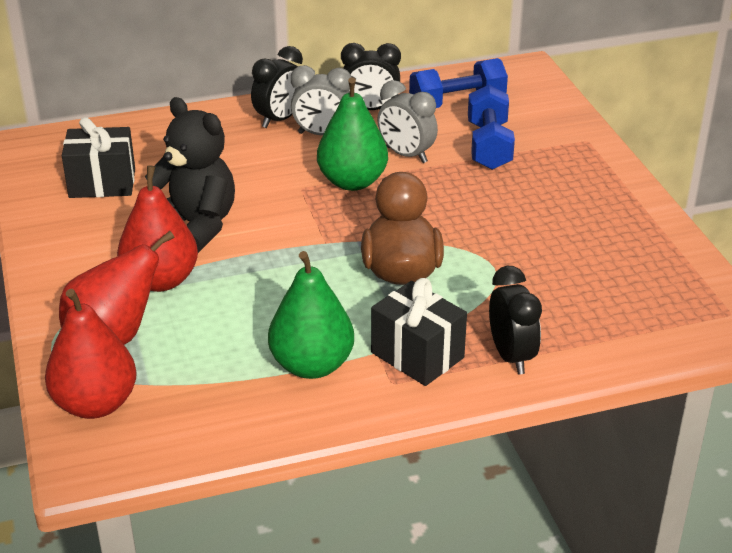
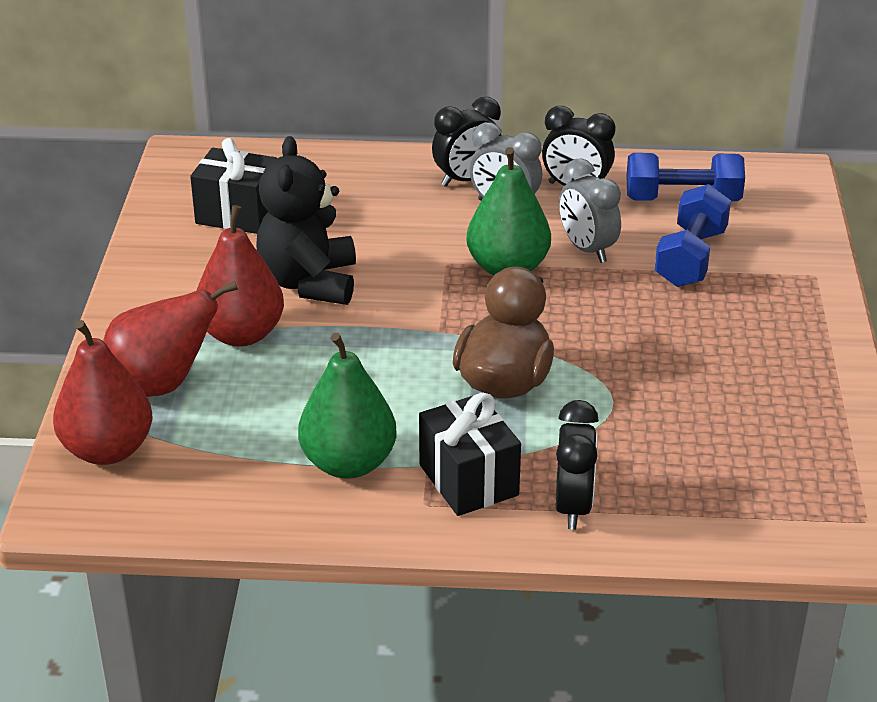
camera: 20 degrees right, 0 degrees up
(195, 226) = (309, 282): black teddy bear -> black teddy bear turned 150 degrees counterclockwise

